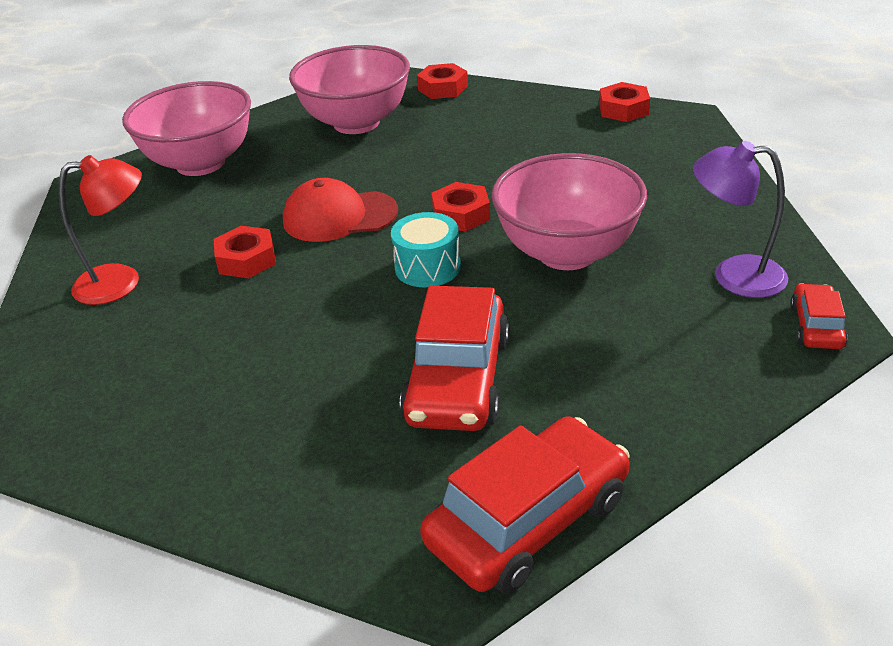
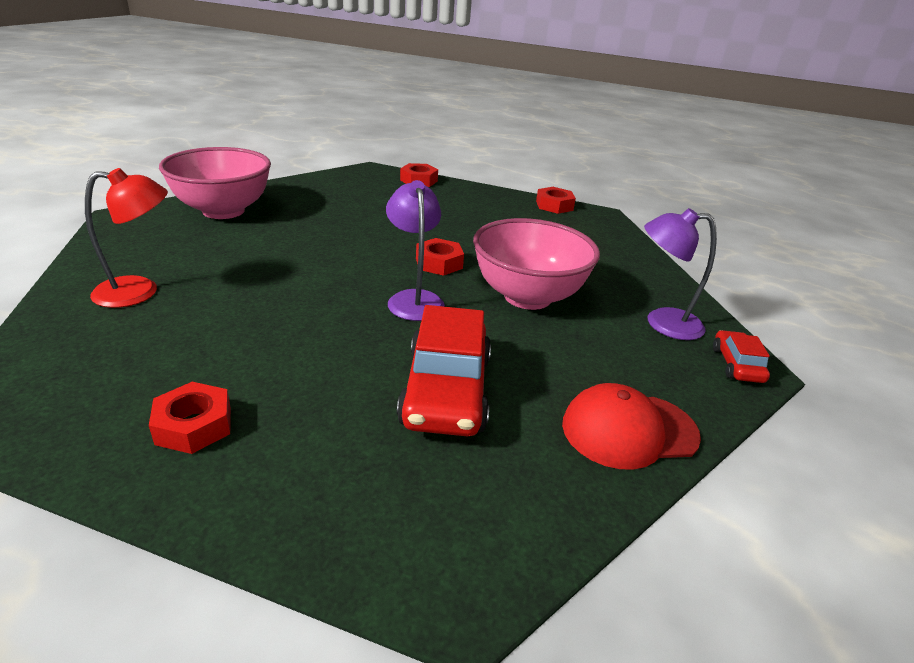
camera: 10 degrees left, 5 degrees down
(246, 260) = (257, 282): red nut -> red nut (194, 425)
(339, 216) = (338, 257): red cap -> red cap (629, 430)
(356, 123) = (352, 196): pink bowl -> none
(427, 267) = (414, 299): turquoise drum -> purple lamp
(528, 520) = (525, 526): red car -> none

